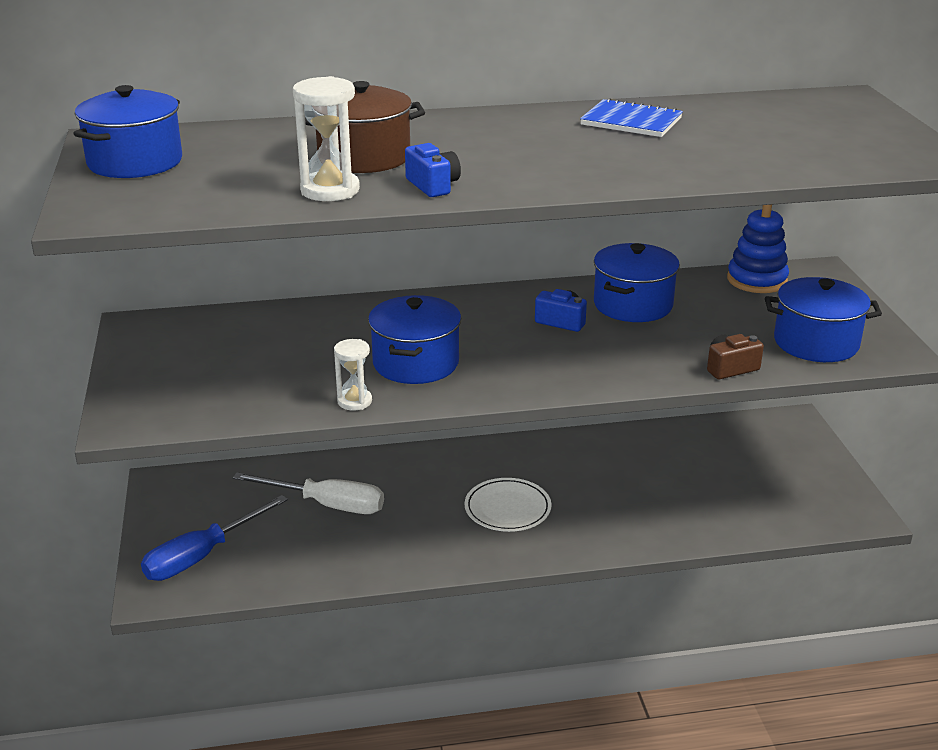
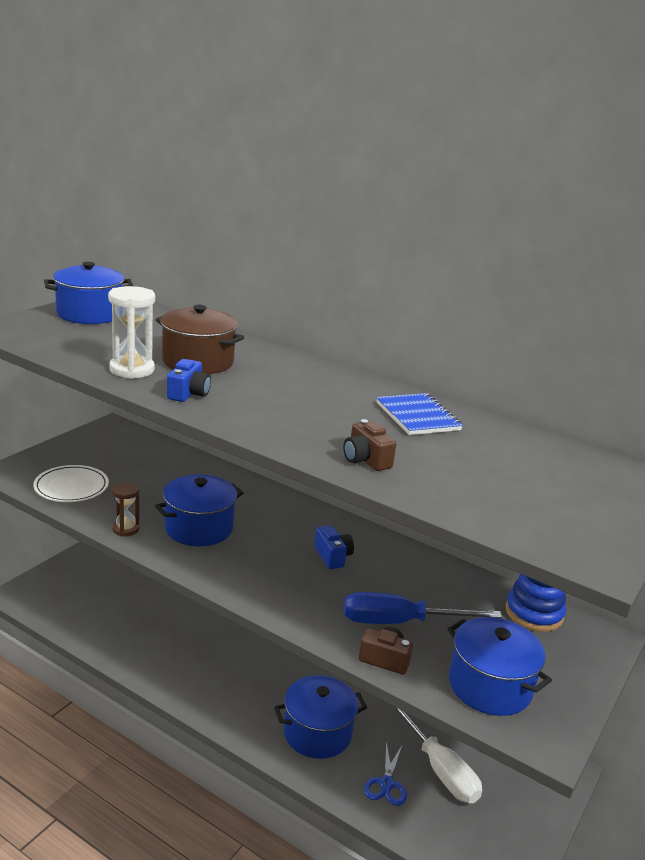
camera: 40 degrees right, 5 degrees down
(201, 556) = (68, 591): blue screwdriver -> blue screwdriver (400, 622)
(327, 505) = (168, 606): white screwdriver -> white screwdriver (438, 768)
(354, 401) = (125, 529): white hourglass -> brown hourglass
(507, 508) = (259, 681): white plate -> white plate (71, 487)
(633, 305) = (402, 575): blue pot -> blue pot (317, 733)
(680, 168) = (366, 460): none -> brown camera
(709, 511) = (387, 784): none -> blue scissors

